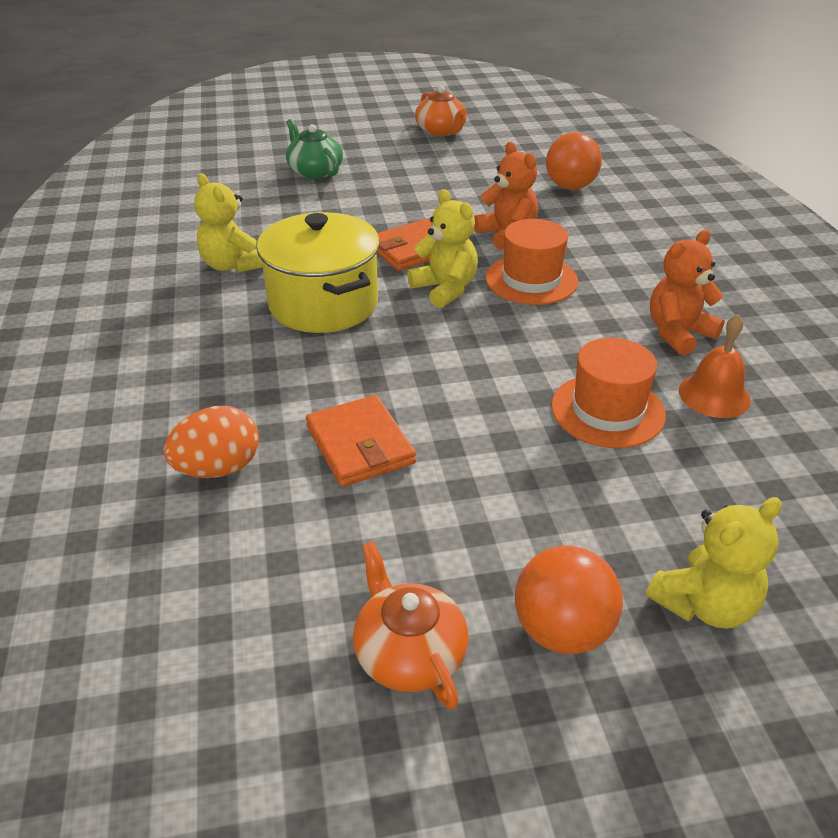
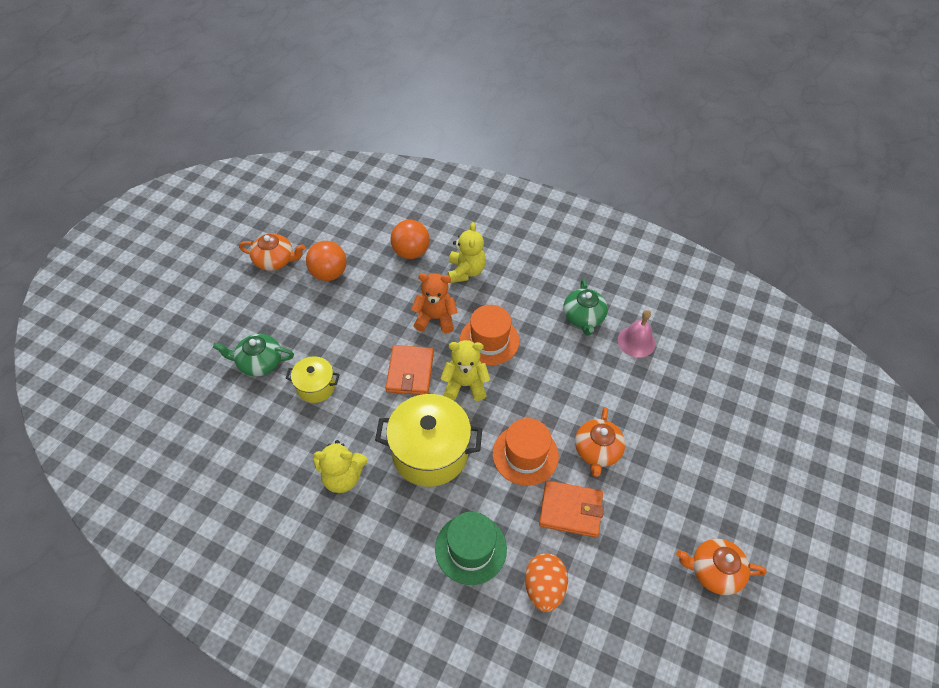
camera: 55 degrees left, 15 degrees up
(222, 385) = (471, 548): none -> green hat
(324, 207) = (316, 387): none -> yellow pot
(482, 431) = (597, 451): none -> orange teapot
(562, 630) = (734, 505): orange ball -> orange ball (329, 273)
(607, 410) = (618, 389): orange hat -> orange hat (525, 455)
(678, 333) = (583, 317): orange teddy bear -> green teapot
(704, 605) = (749, 446): yellow teddy bear -> yellow teddy bear (465, 271)
(714, 395) = (636, 341): orange bell -> pink bell

